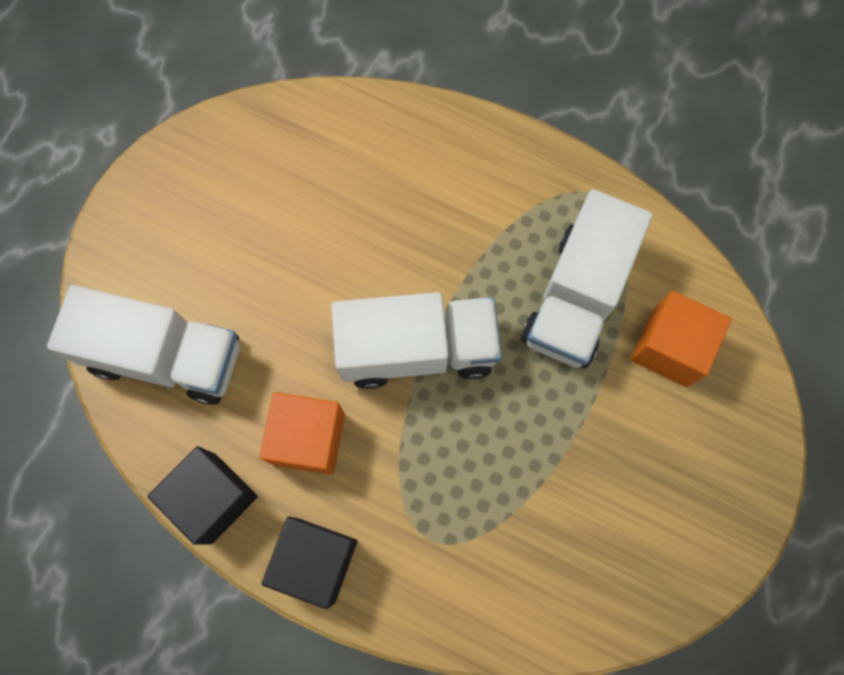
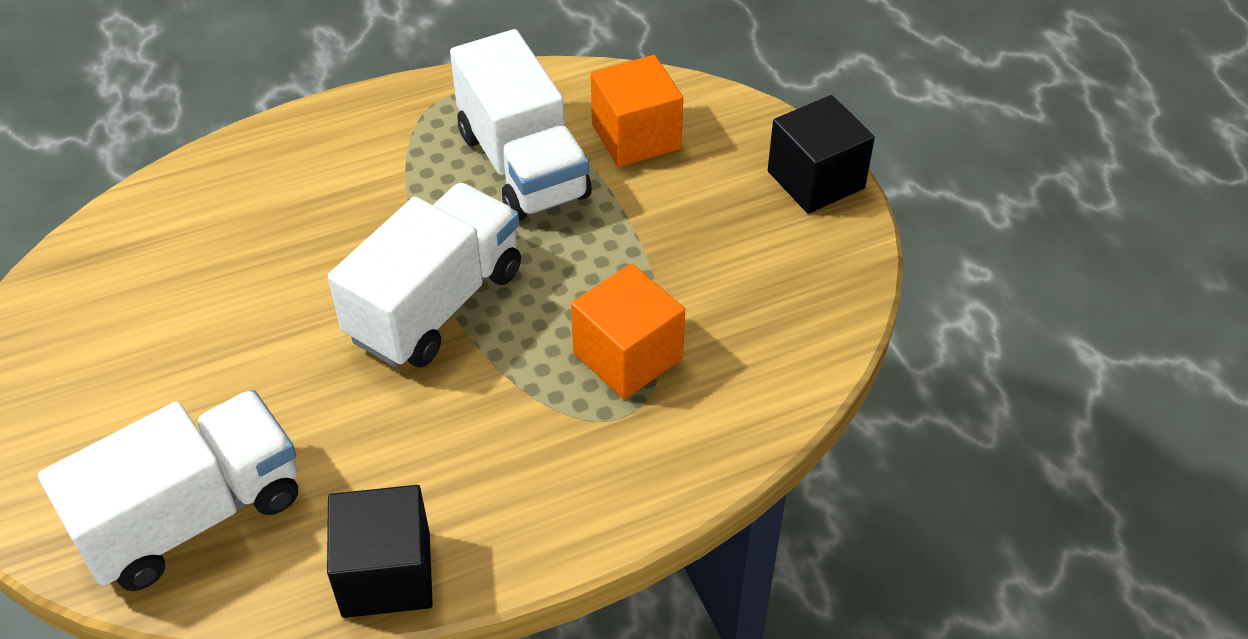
camera: 50 degrees left, 25 degrees down
(308, 438) = (420, 448): orange cube -> orange cube (627, 356)
(316, 560) = (545, 524): black cube -> black cube (815, 180)

